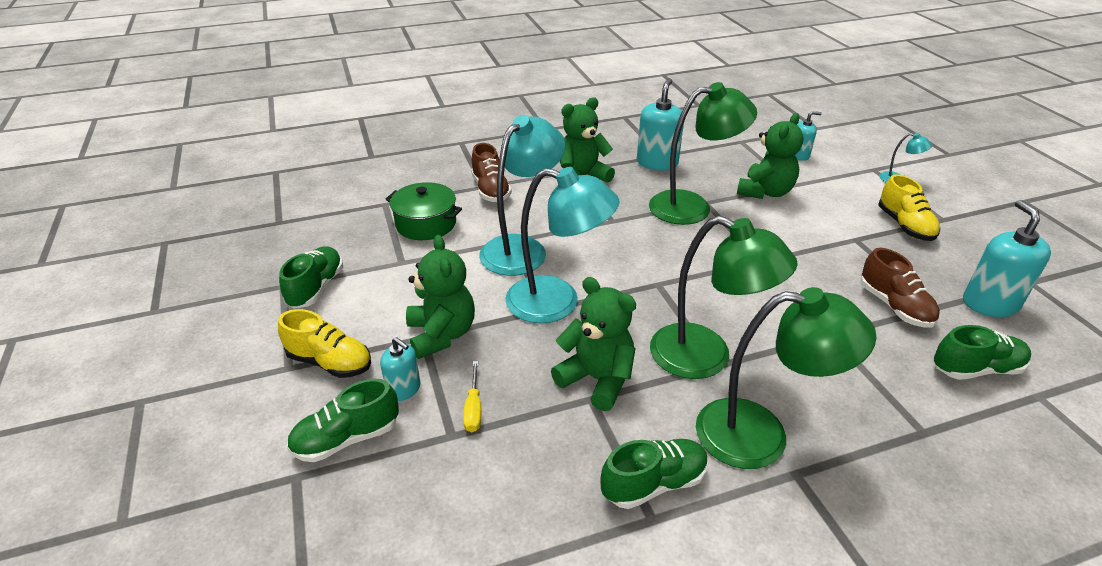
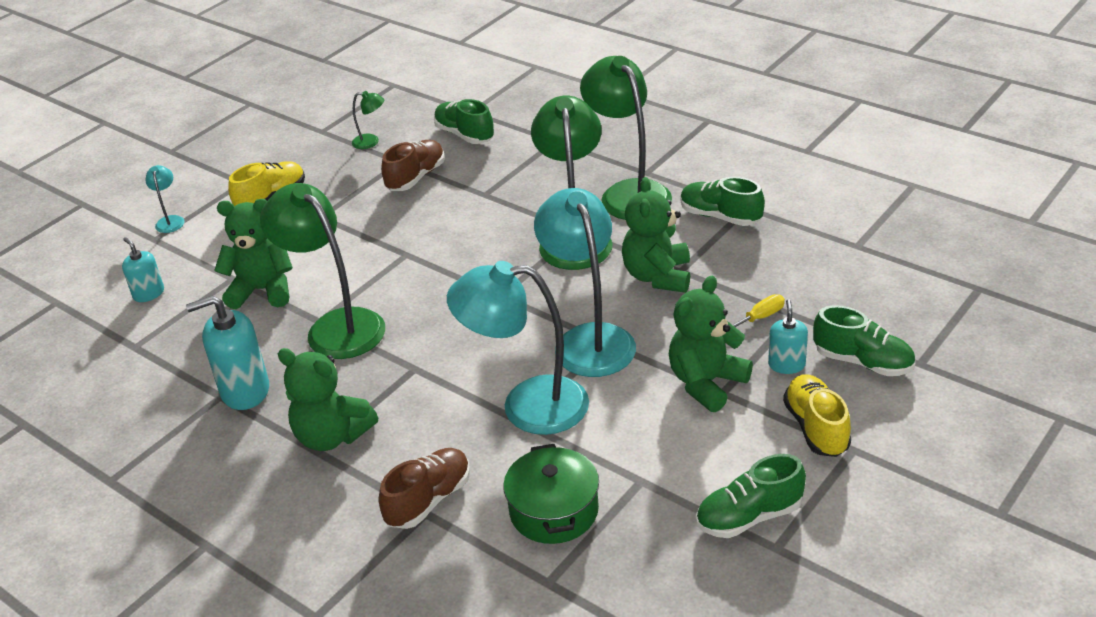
camera: 120 degrees left, 0 degrees up
(990, 303) = (371, 142): turquoise soap dispenser -> green lamp

